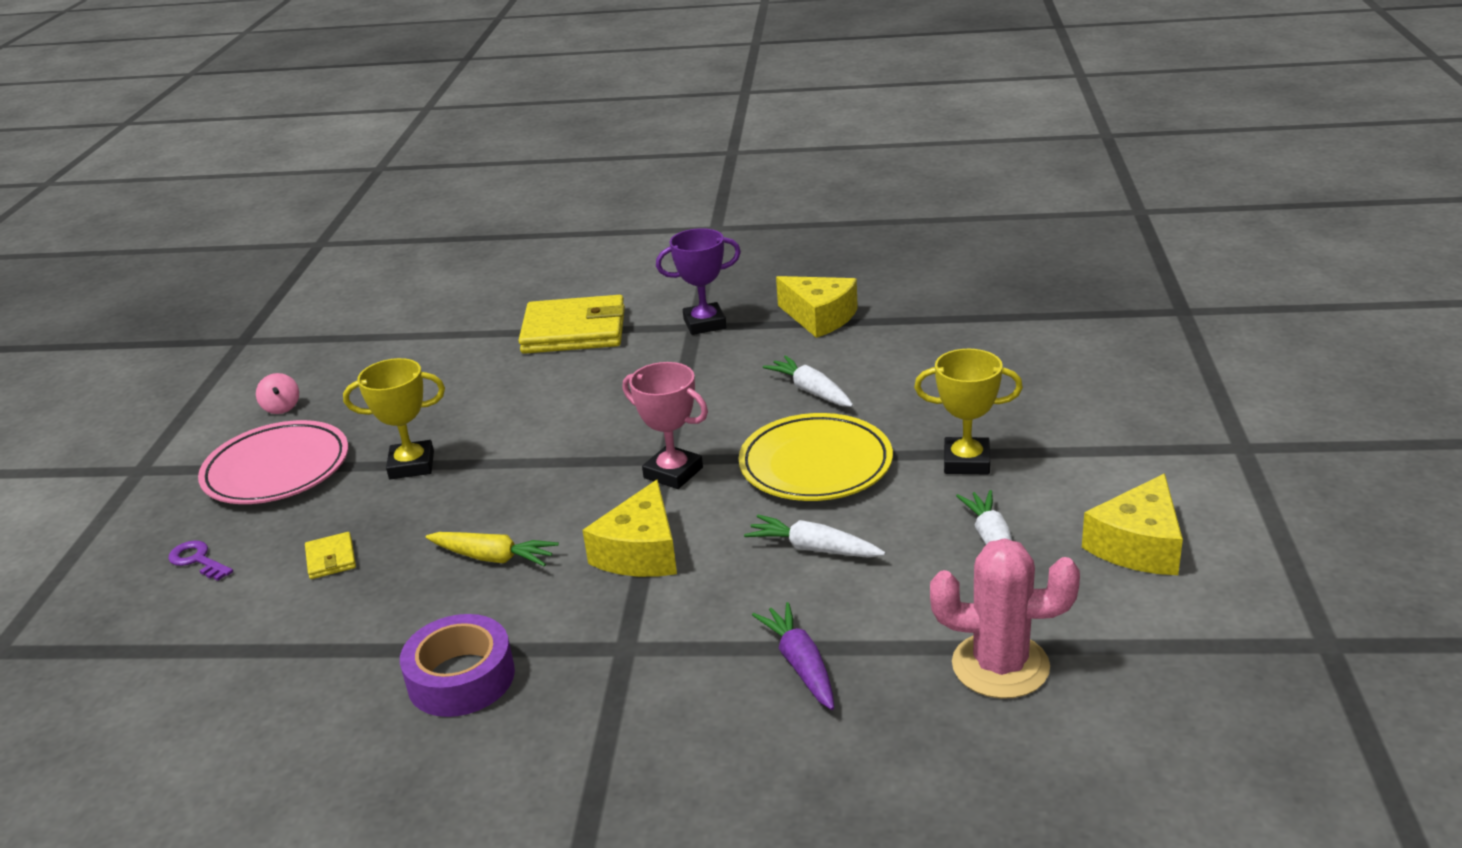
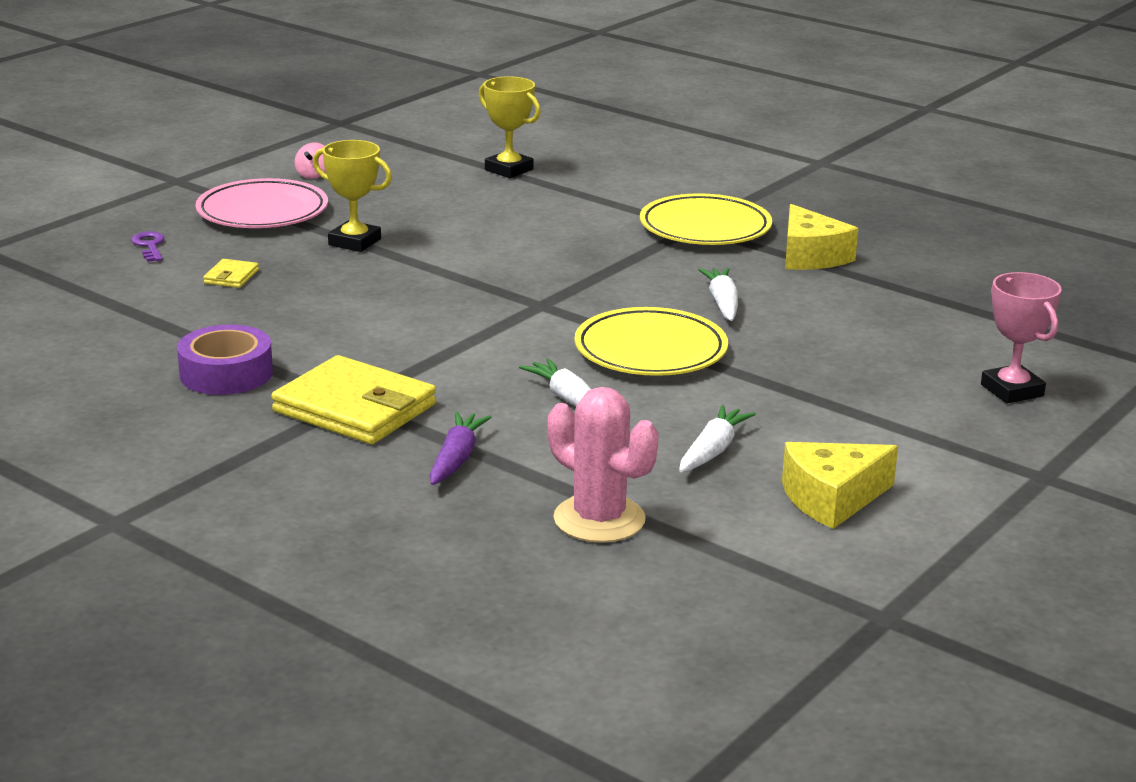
camera: 30 degrees right, 5 degrees down
(493, 557) = (335, 316): yellow carrot -> none
(574, 331) = (592, 198): yellow wallet -> yellow wallet (355, 408)
(641, 552) = (440, 353): yellow cheese -> none
(673, 473) = (533, 315): pink trophy -> pink trophy (1012, 390)
(705, 324) = (705, 228): purple trophy -> yellow plate
(966, 462) = (777, 394): yellow trophy -> yellow trophy (509, 170)

